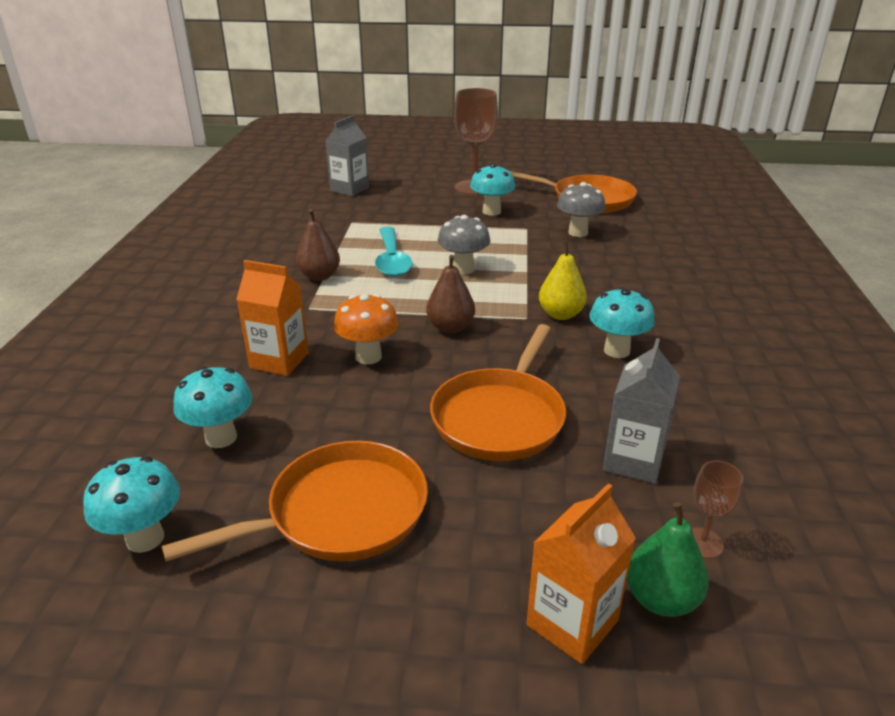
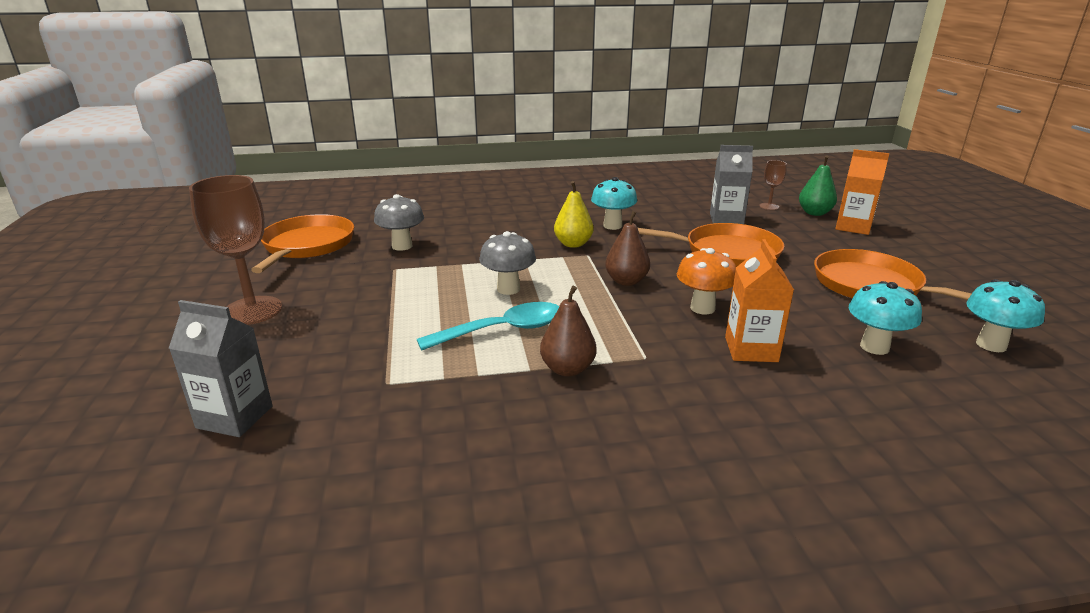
camera: 105 degrees left, 5 degrees down
(491, 212) = (344, 291): turquoise mushroom -> none

